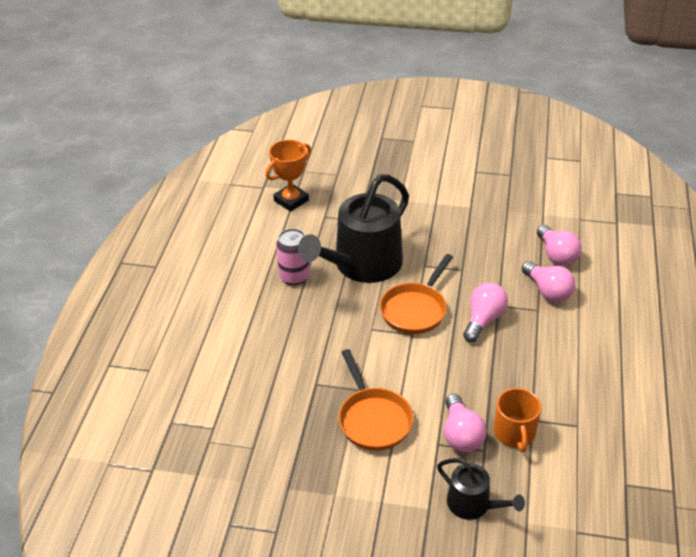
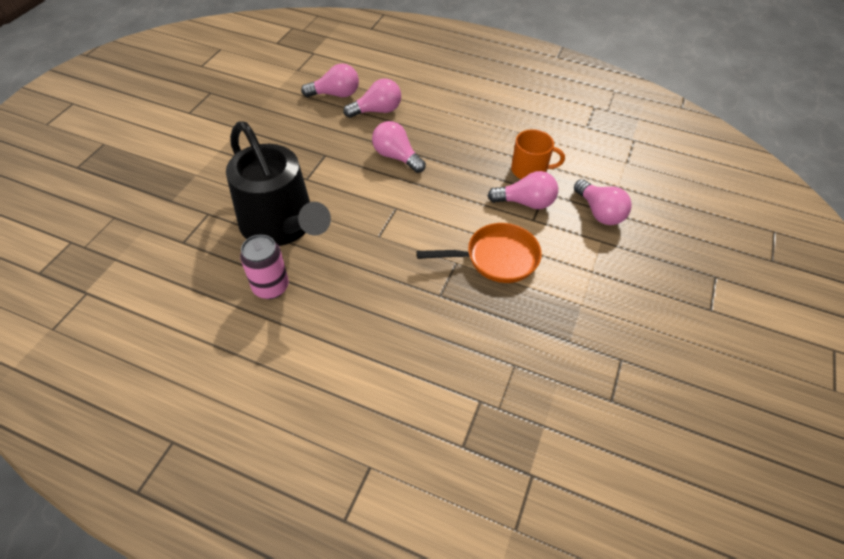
camera: 80 degrees left, 10 degrees up
(291, 200) = (133, 268): orange trophy -> none
(415, 310) = (365, 198): orange pan -> none
(473, 504) = (599, 212): black watering can -> pink light bulb

